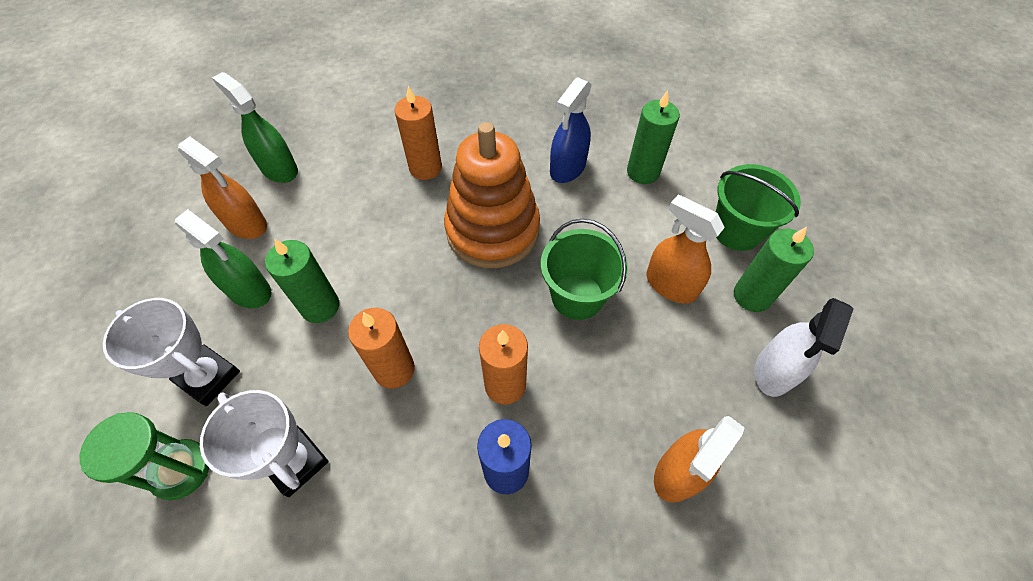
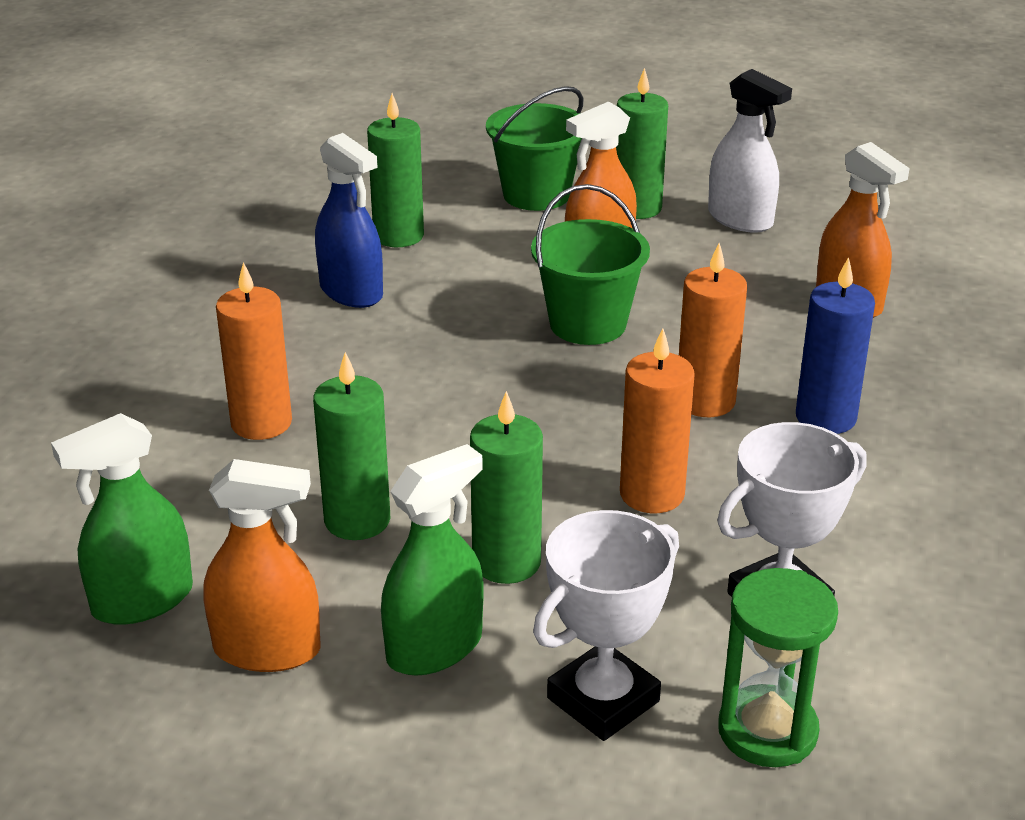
camera: 75 degrees left, 25 degrees down
(246, 224) = (267, 649): orange spray bottle -> orange spray bottle turned 45 degrees clockwise
(348, 231) = (357, 520): none -> green candle
(492, 230) = (436, 375): orange stacking toy -> none

